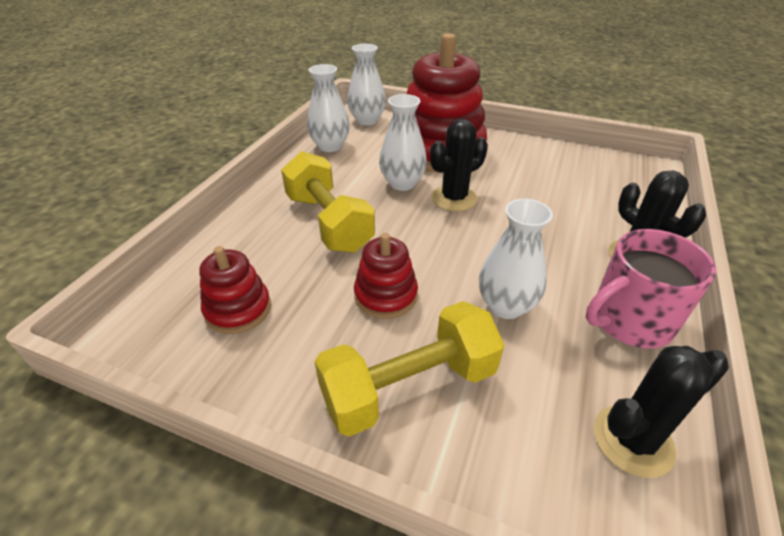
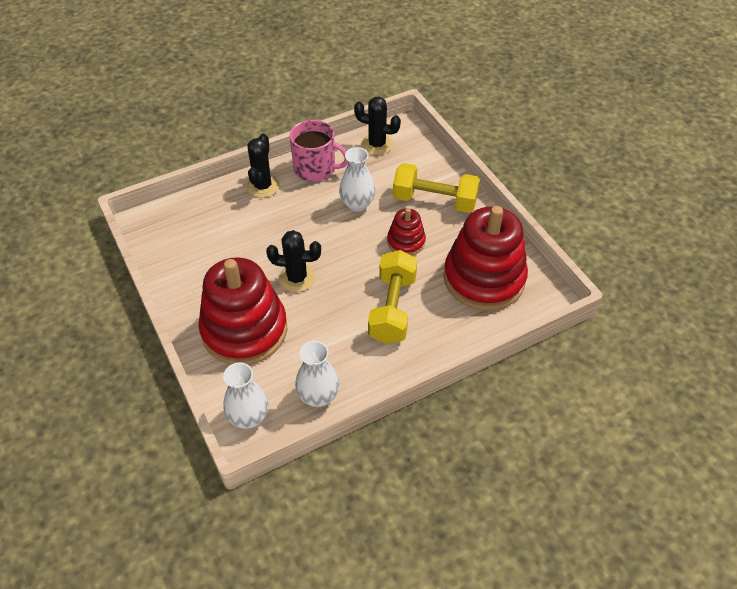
camera: 140 degrees left, 10 degrees up
(238, 309) = (484, 278): red stacking toy -> red stacking toy, size x2.06
(402, 183) = (312, 313): white vase -> none

